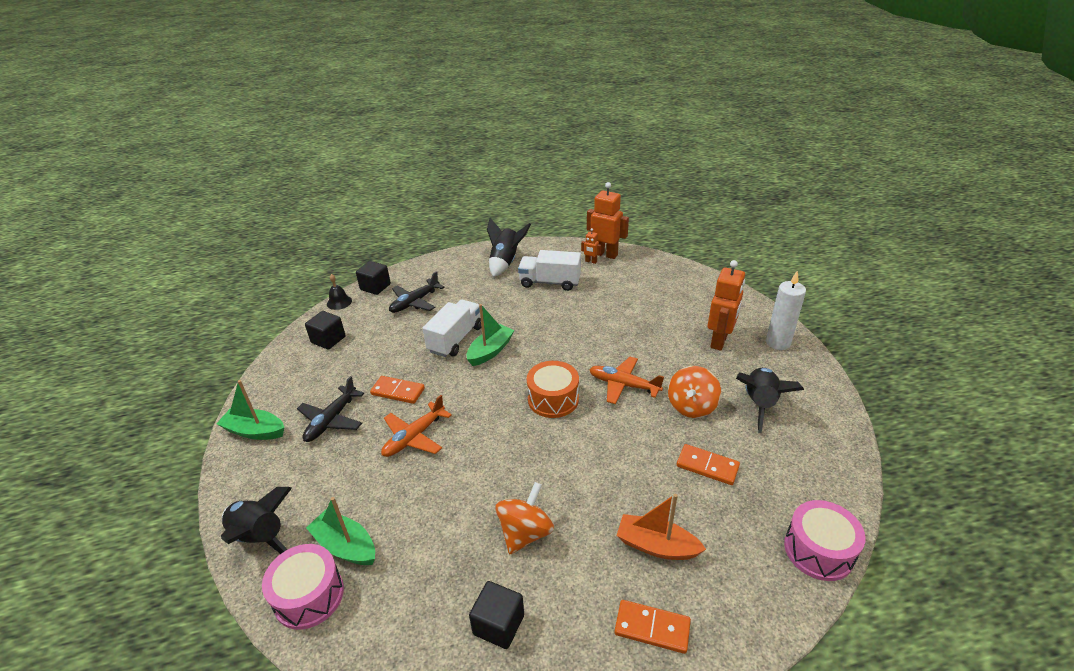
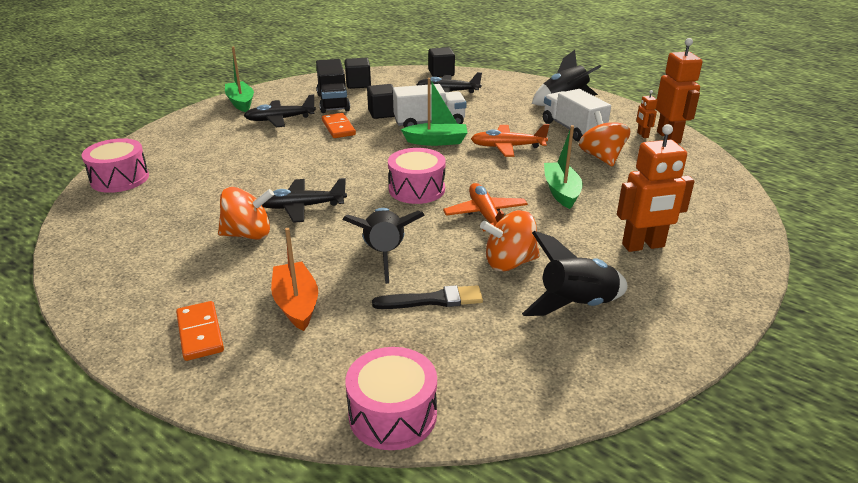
camera: 50 degrees right, 5 degrees down
(260, 538) = (153, 144): black rocket -> black rocket (384, 255)
(339, 302) = (403, 70): black bell -> none
(343, 371) = (333, 102): none -> black truck
(345, 546) = (171, 172): green boat -> green boat (561, 192)
(414, 437) = (298, 153): orange plane -> orange plane (507, 147)
(498, 624) = (148, 257): black cube -> black cube (382, 113)
(513, 478) = (301, 207): none -> black plane
(553, 399) = (417, 189): orange drum -> pink drum
(601, 294) = (601, 157): none -> orange spinning top
(707, 466) = (433, 300): orange domino -> black brush
(778, 343) = (709, 285): white candle -> none

